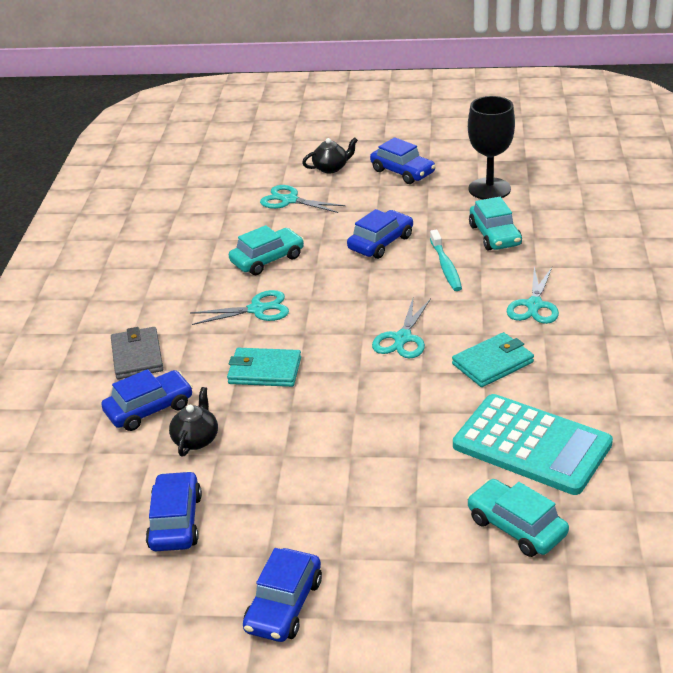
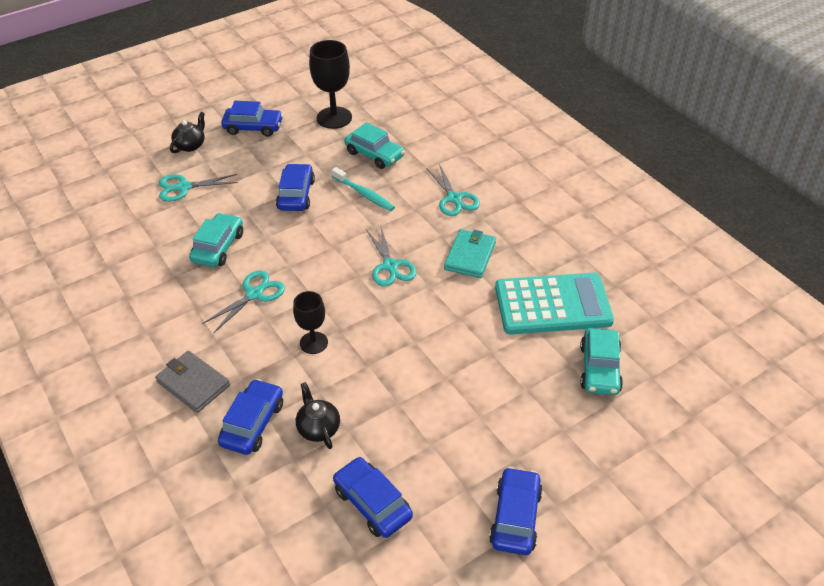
camera: 40 degrees left, 10 degrees up
(264, 371) = (313, 343): turquoise wallet -> black goblet
(284, 605) = (515, 517): blue car -> blue car turned 150 degrees counterclockwise
(516, 527) = (599, 369): turquoise car -> turquoise car turned 90 degrees counterclockwise

